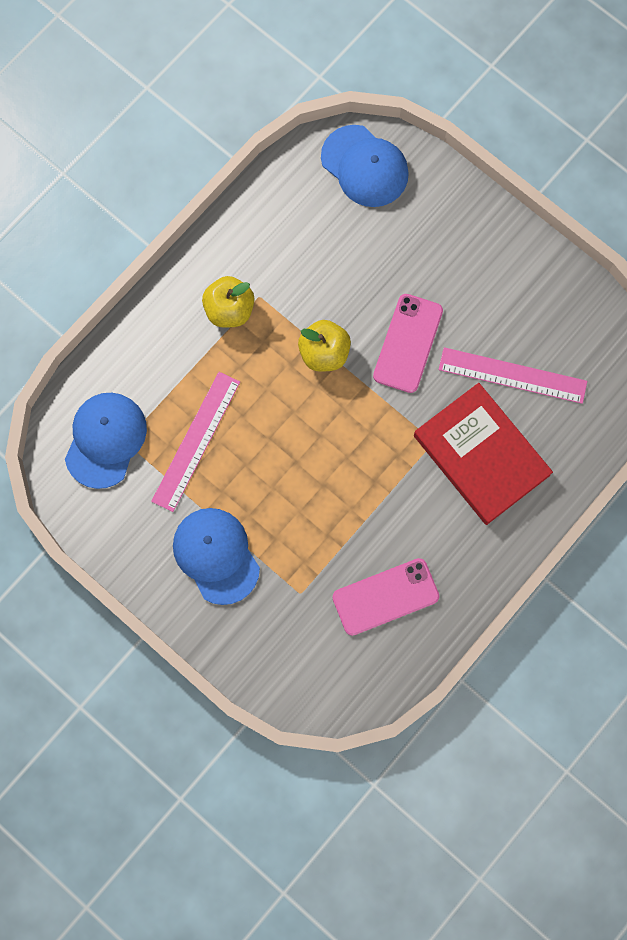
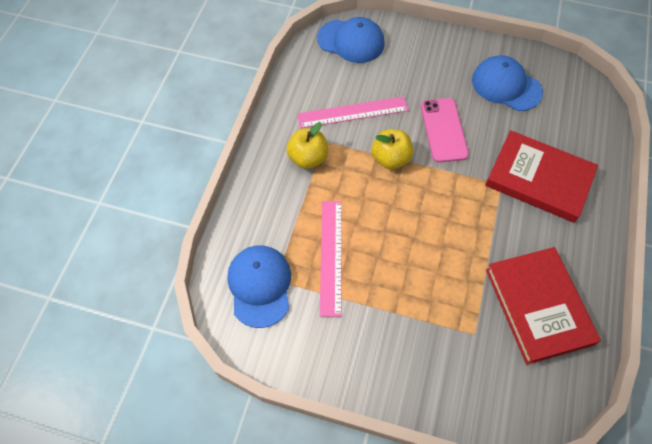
camera: 25 degrees left, 15 degrees down
(216, 555) = (393, 335): blue cap -> blue cap (506, 86)
(385, 596) = (538, 306): pink phone -> red book
(512, 375) = (524, 122): pink ruler -> pink ruler (352, 112)

